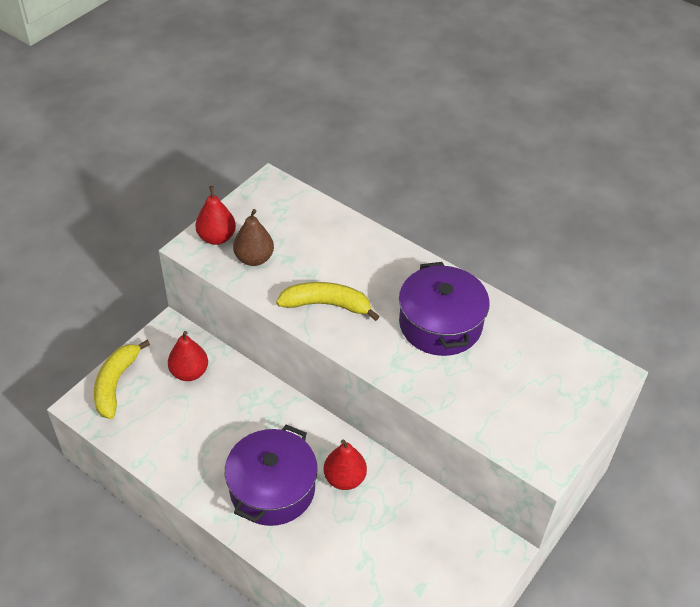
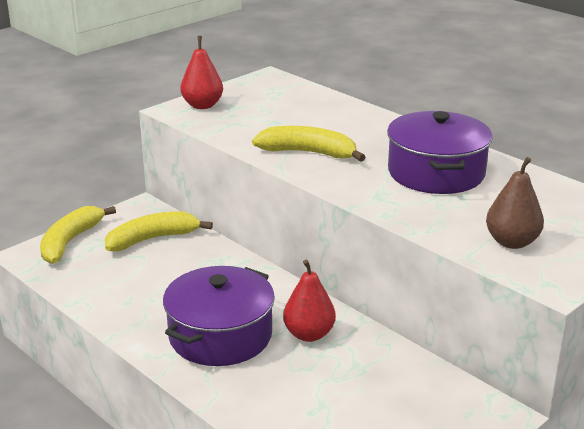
camera: 10 degrees right, 20 degrees down
(189, 372) = (152, 239): red pear -> yellow banana
(254, 258) = (238, 120): brown pear -> brown pear (512, 242)

